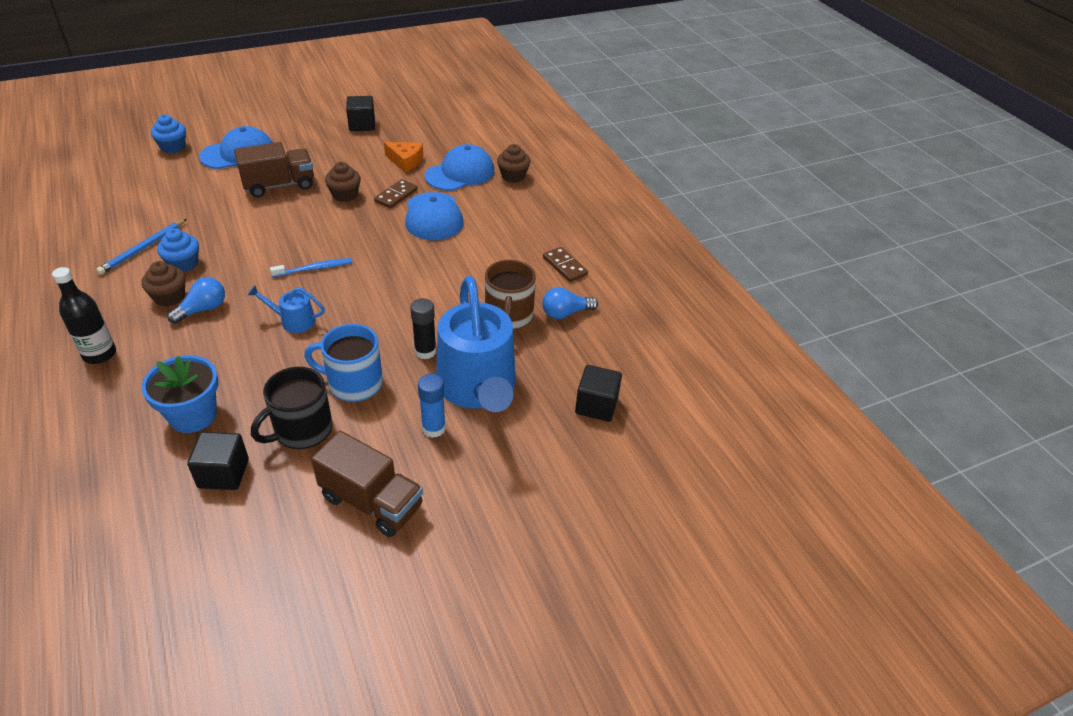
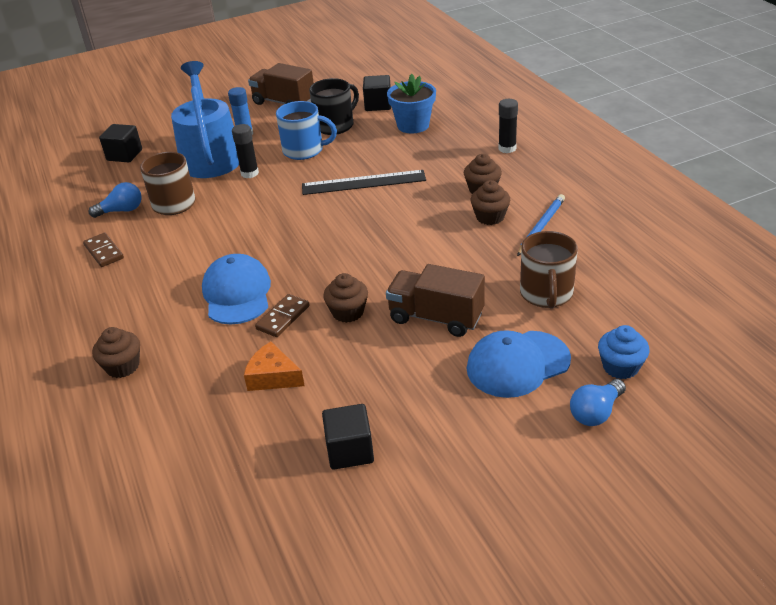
camera: 175 degrees left, 5 degrees down
(99, 354) = (507, 148): black bottle -> black glue stick
(183, 264) = (490, 217): blue cupcake -> brown cupcake
(185, 193) = (546, 294): none -> brown mug
(203, 309) = (446, 183): blue light bulb -> blue light bulb (595, 412)
(279, 185) = (436, 317): brown truck -> brown truck turned 45 degrees clockwise
(293, 321) = (363, 183): blue watering can -> black ruler
(314, 269) = (359, 225): blue toothbrush -> none
(460, 173) = (196, 363): blue cap -> none

